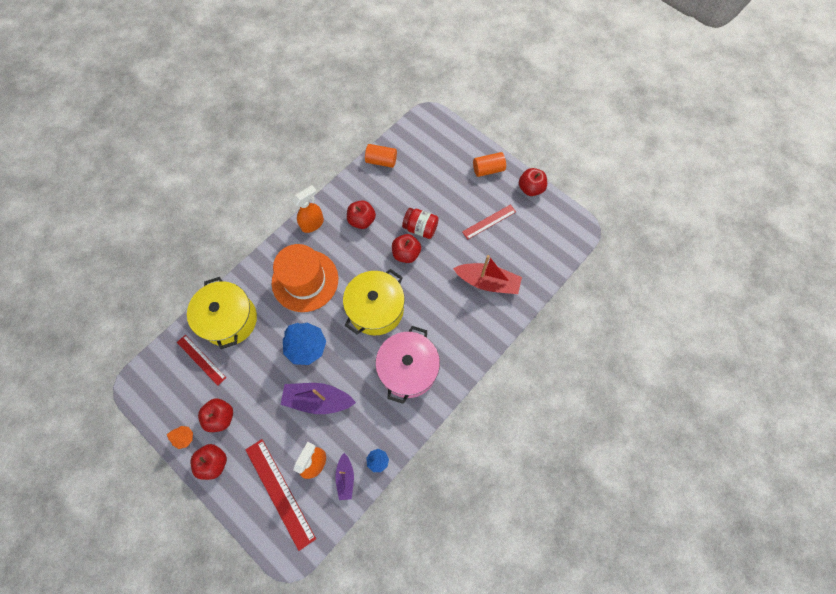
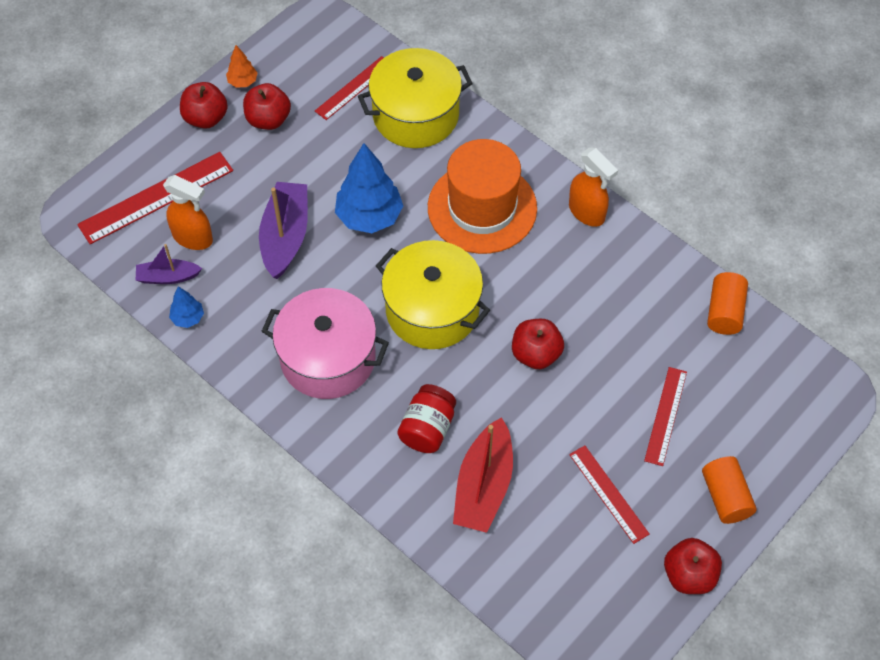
camera: 90 degrees right, 10 degrees down
(362, 220) = (598, 284): red apple -> none
(420, 228) = (587, 376): red jar -> red jar (427, 428)
(443, 193) = (665, 415): none -> red ruler

